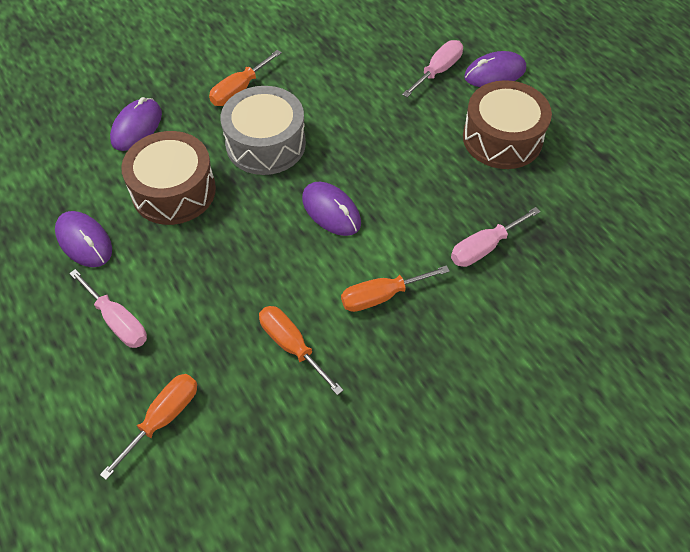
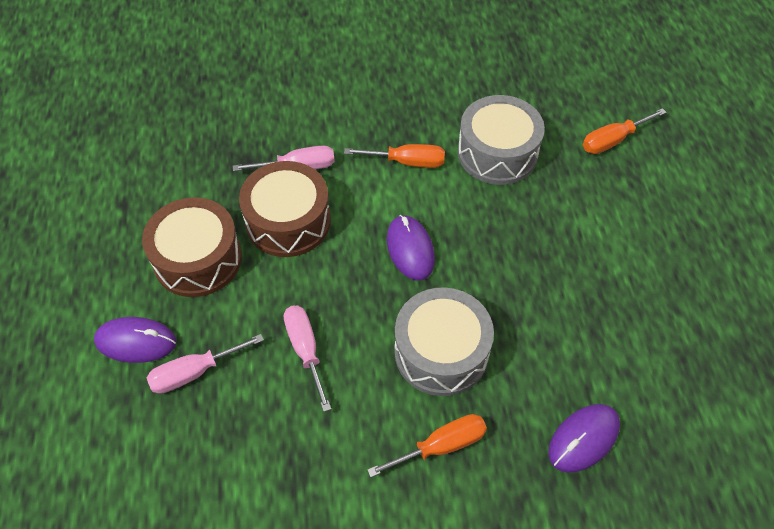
camera: 155 degrees left, 0 degrees up
(84, 241) = (662, 310): purple mouse -> none
(118, 321) = (638, 222): pink screwdriver -> pink screwdriver (305, 350)
(174, 191) = (559, 332): brown drum -> brown drum (288, 221)
(292, 346) = (497, 153): orange screwdriver -> grey drum

